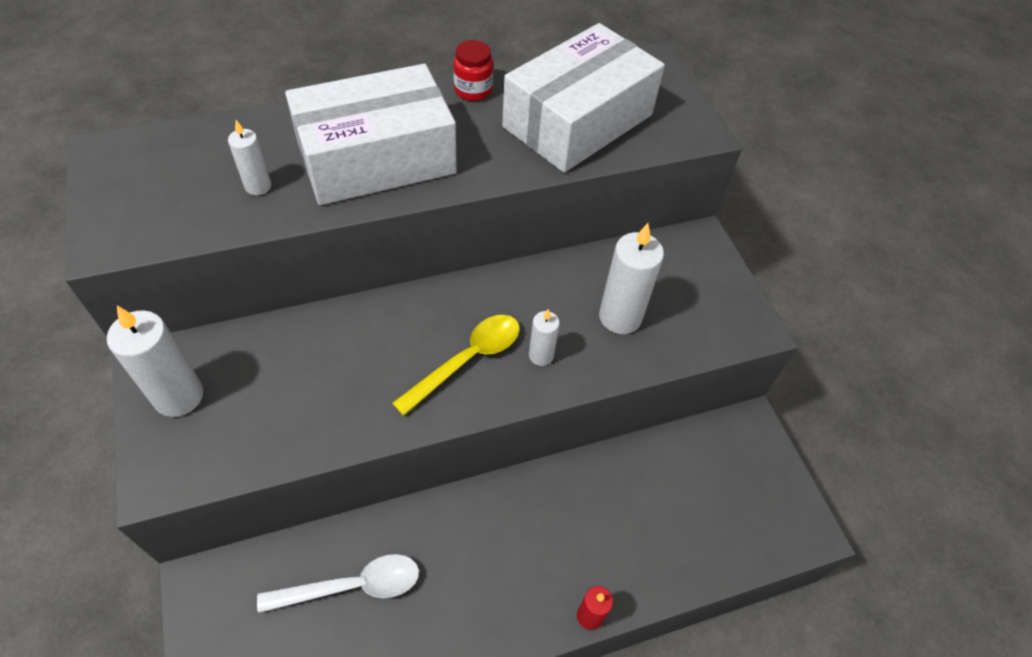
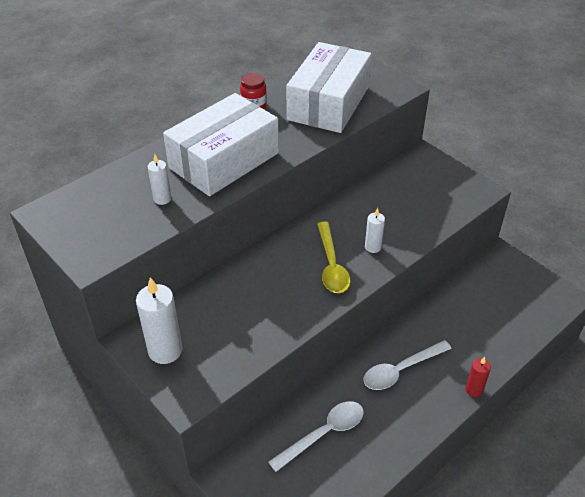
camera: 20 degrees left, 10 degrees down
(467, 360) = (331, 265): yellow spoon -> yellow spoon turned 150 degrees clockwise
(507, 539) = (400, 370): none -> white spoon
(620, 317) = (404, 211): white candle -> none

